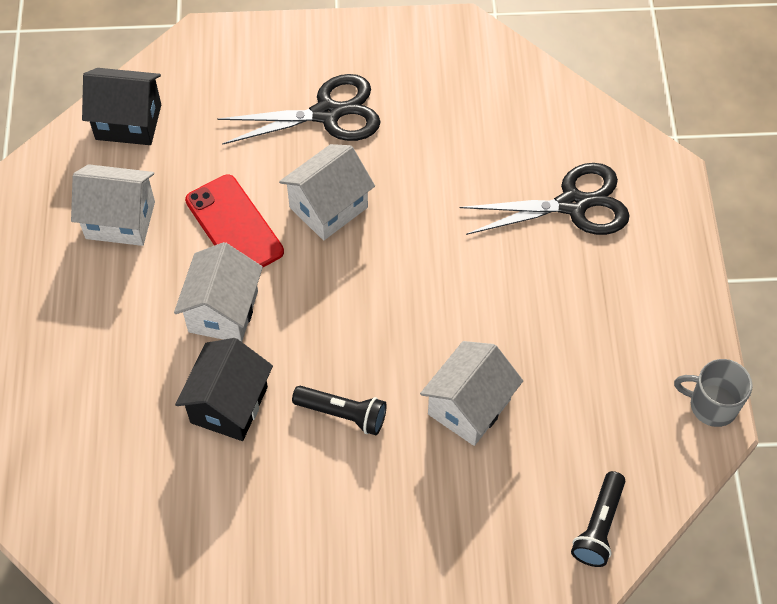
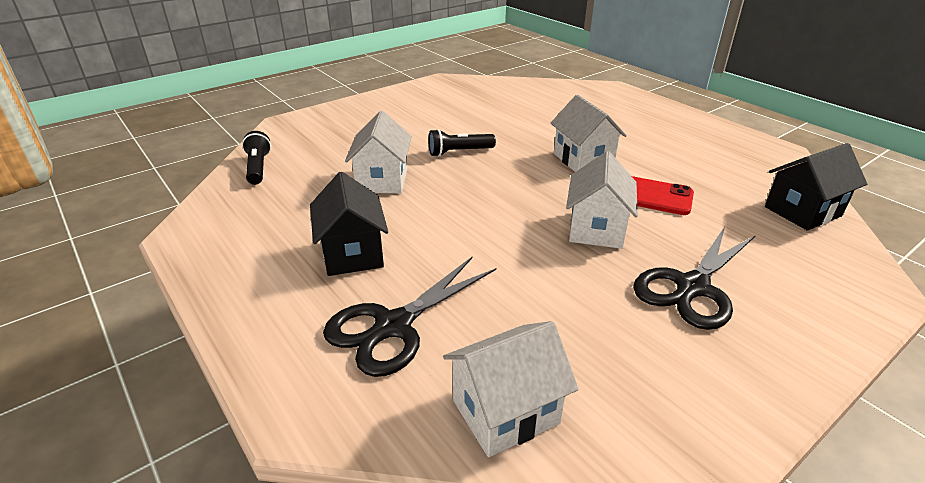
camera: 145 degrees right, 25 degrees down
(120, 220) = (706, 168): white house -> white house (505, 412)
(229, 405) = (526, 134): black house -> black house (352, 253)
(711, 405) = (186, 245): grey mug -> none

